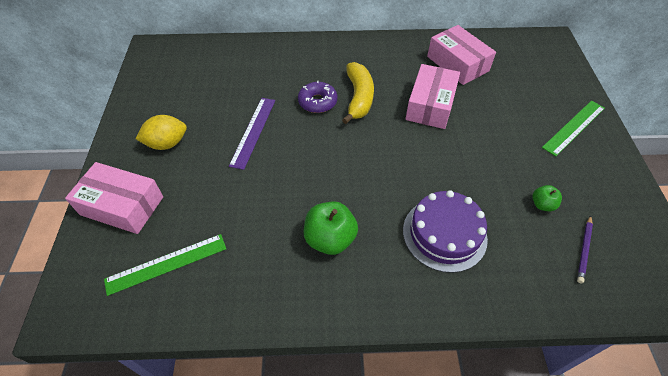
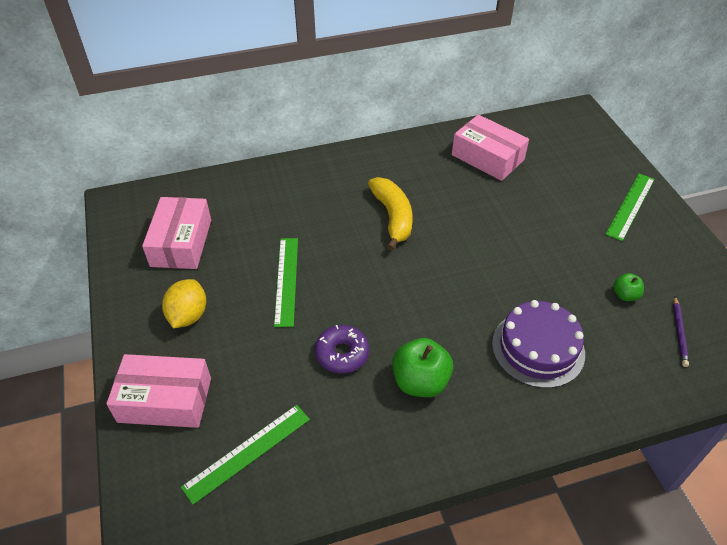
camera: 15 degrees left, 5 degrees down
(167, 143) = (188, 315): yellow lemon -> yellow lemon turned 45 degrees counterclockwise
(253, 131) = (287, 280): purple ruler -> green ruler
(317, 102) = (348, 231): purple donut -> purple donut (342, 354)
(430, 105) = (474, 210): pink box -> pink box (181, 243)

